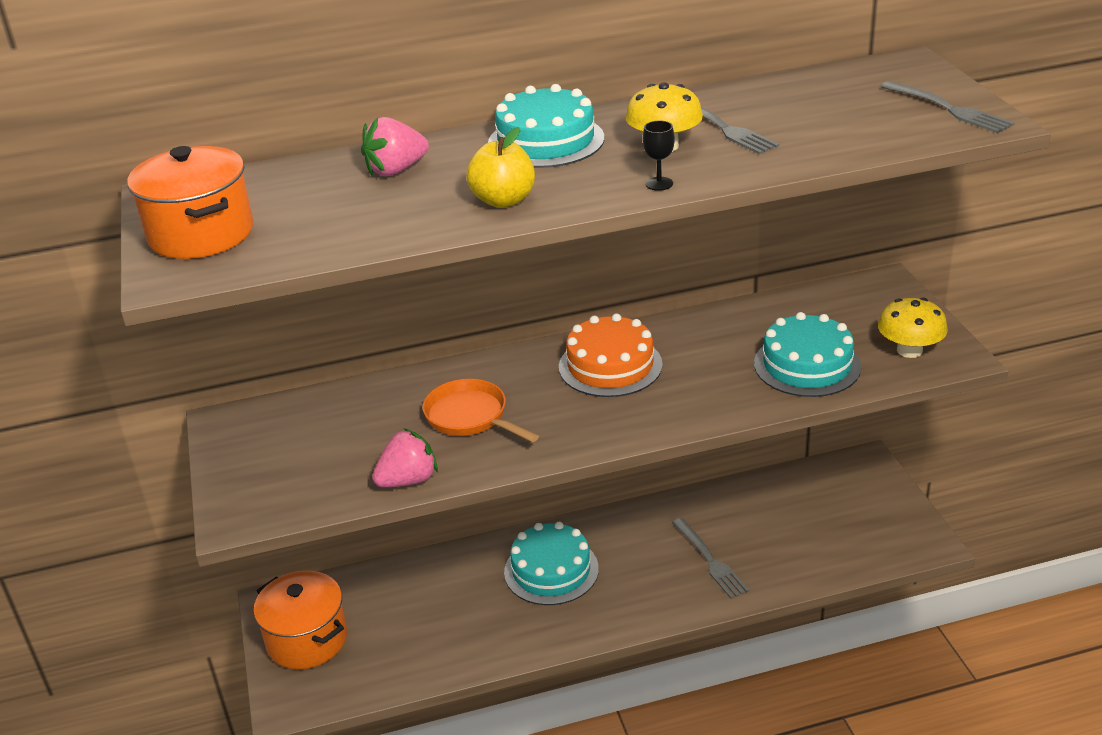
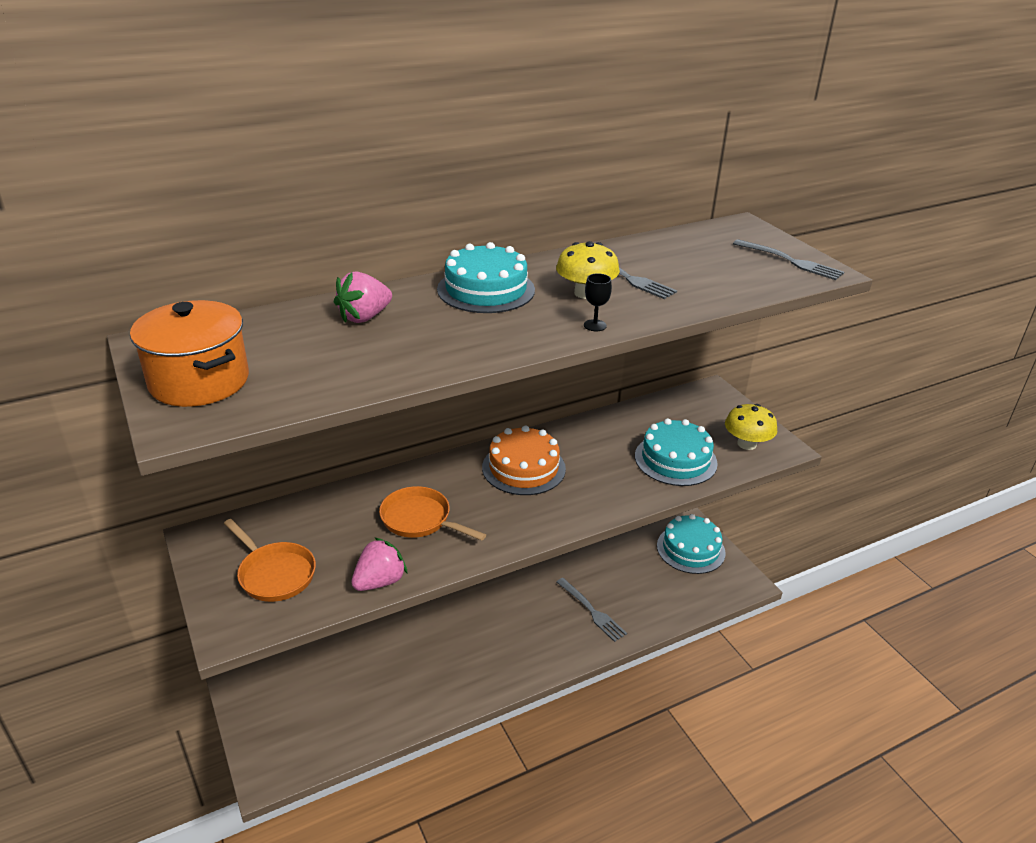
camera: 15 degrees left, 0 degrees up
(294, 464) = (274, 574): none -> orange pan
(307, 639) = (274, 713): orange pot -> none
(503, 200) = (469, 343): yellow apple -> none
(551, 570) = (469, 630): turquoise cake -> turquoise cake (690, 549)

